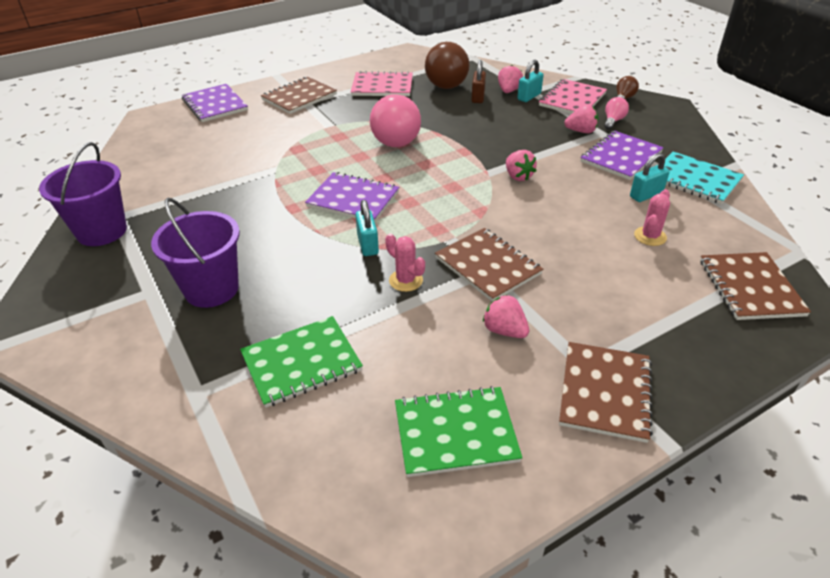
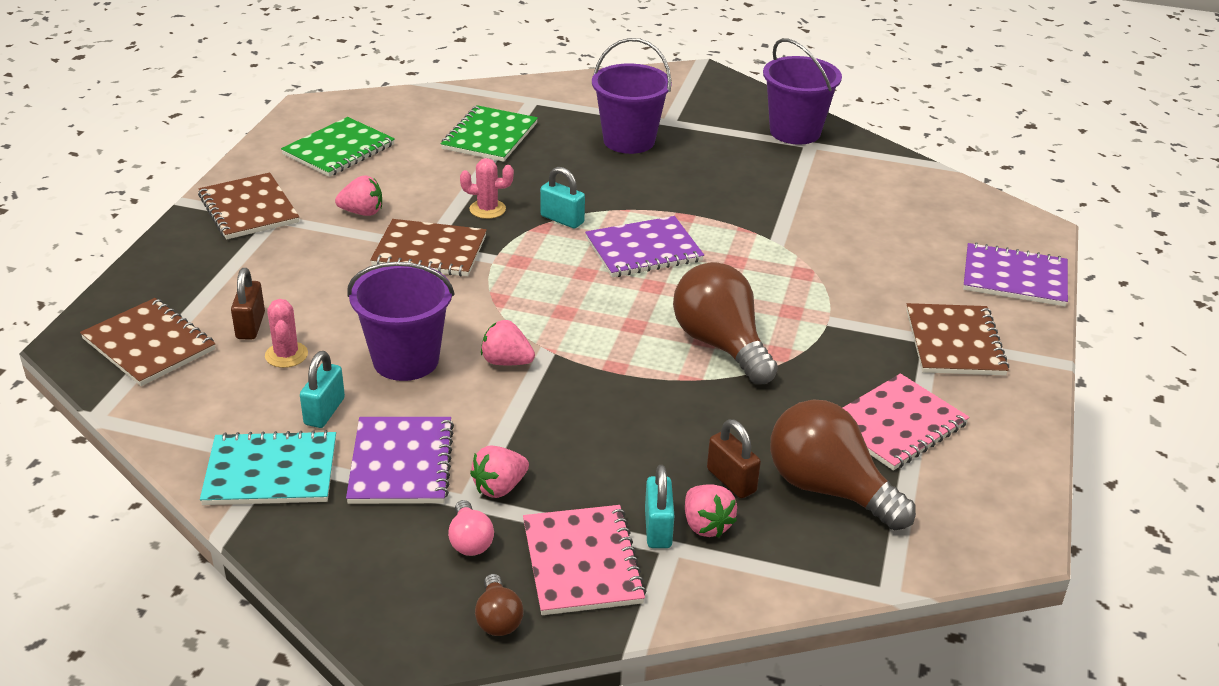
camera: 135 degrees right, 5 degrees down
(399, 138) = (721, 345): pink light bulb -> brown light bulb
(575, 201) = (406, 360): none -> purple bucket
(664, 268) = (250, 326): none -> brown padlock

